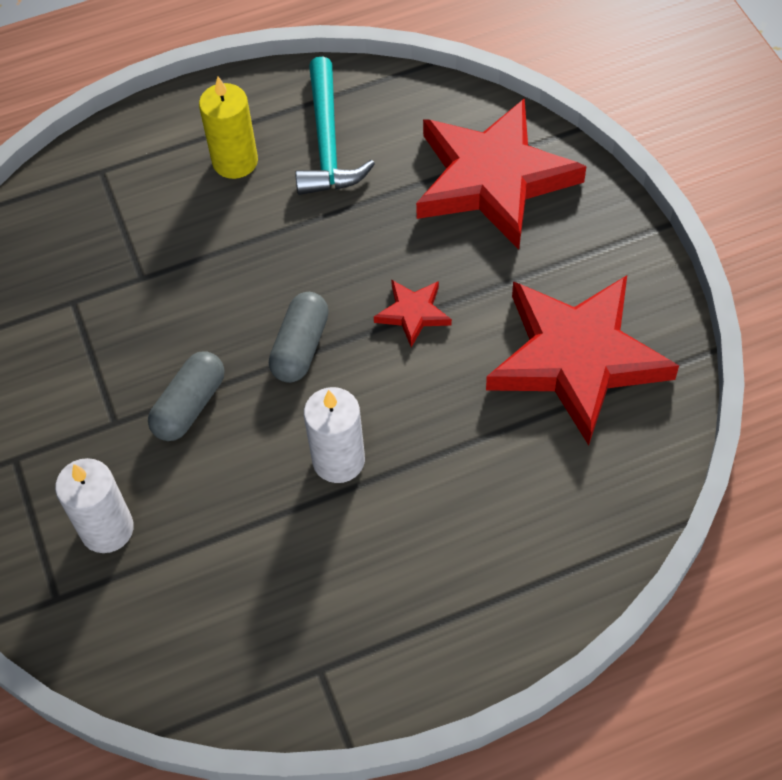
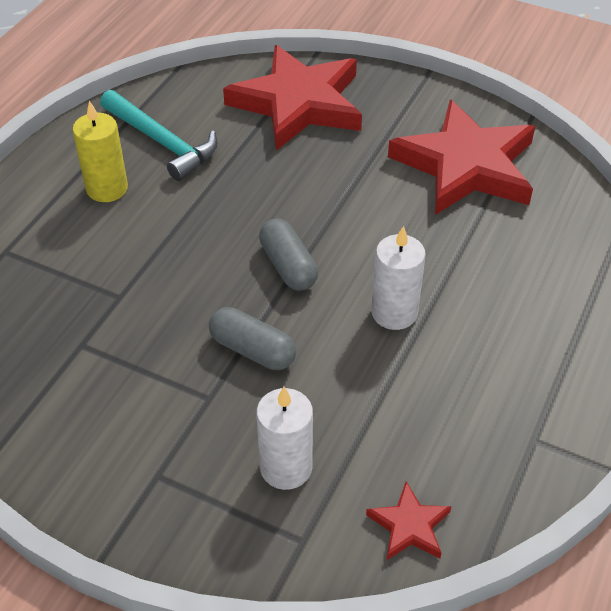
camera: 45 degrees left, 10 degrees down
(190, 406) = (252, 350): grey capsule -> grey capsule turned 45 degrees counterclockwise
(413, 313) = (338, 202): red star -> red star (409, 526)

